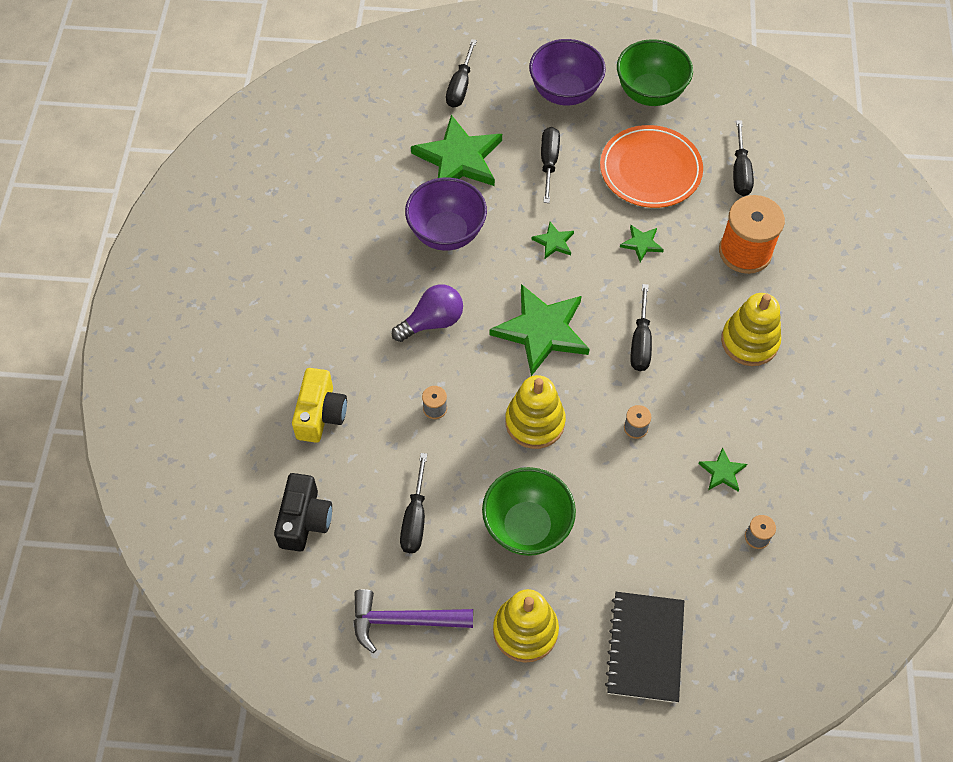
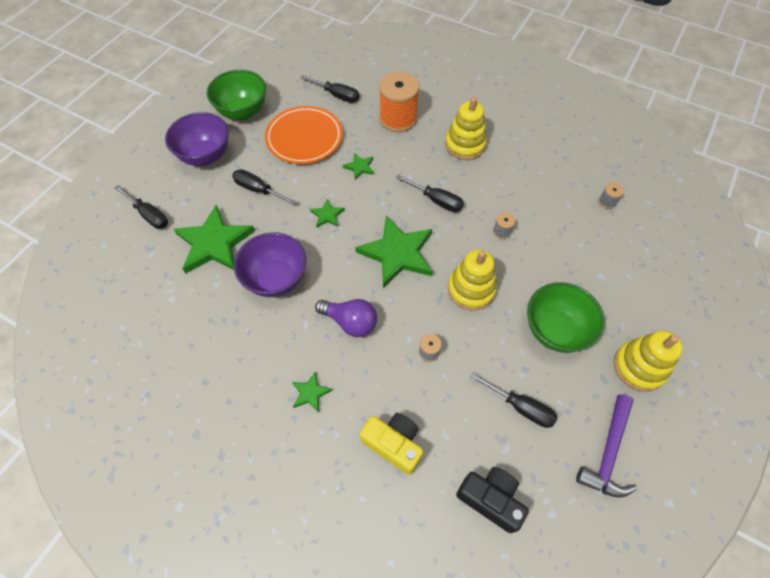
camera: 65 degrees left, 0 degrees up
(432, 322) = (350, 322): purple light bulb -> purple light bulb turned 120 degrees clockwise
(645, 648) = (670, 297): black notebook -> none
(722, 472) = (554, 199): green star -> green star (310, 393)

